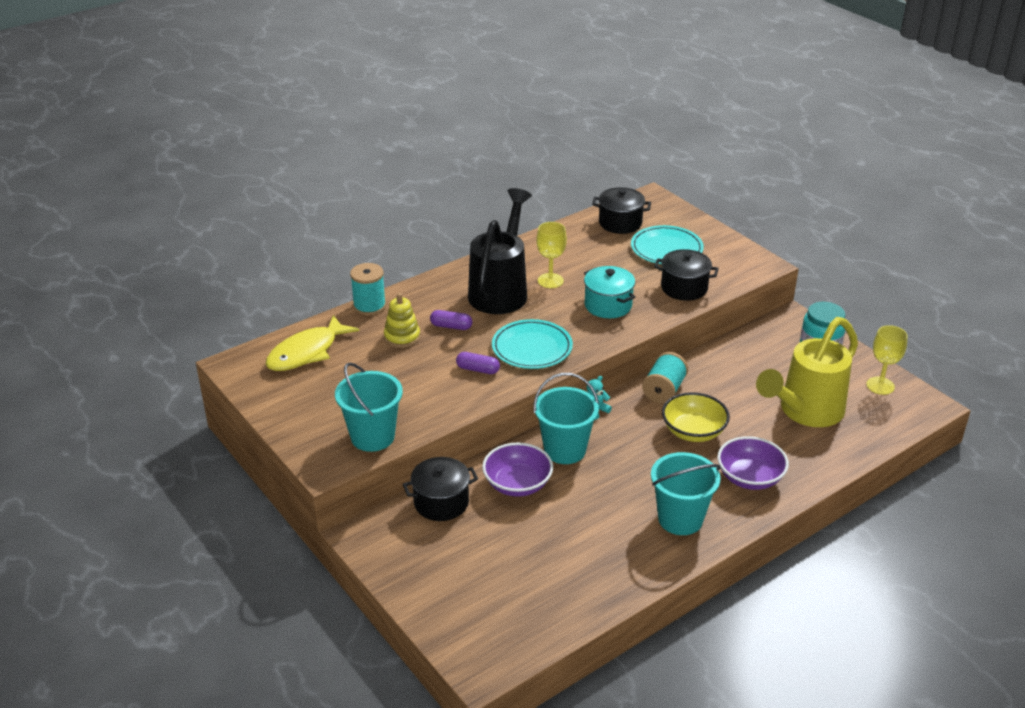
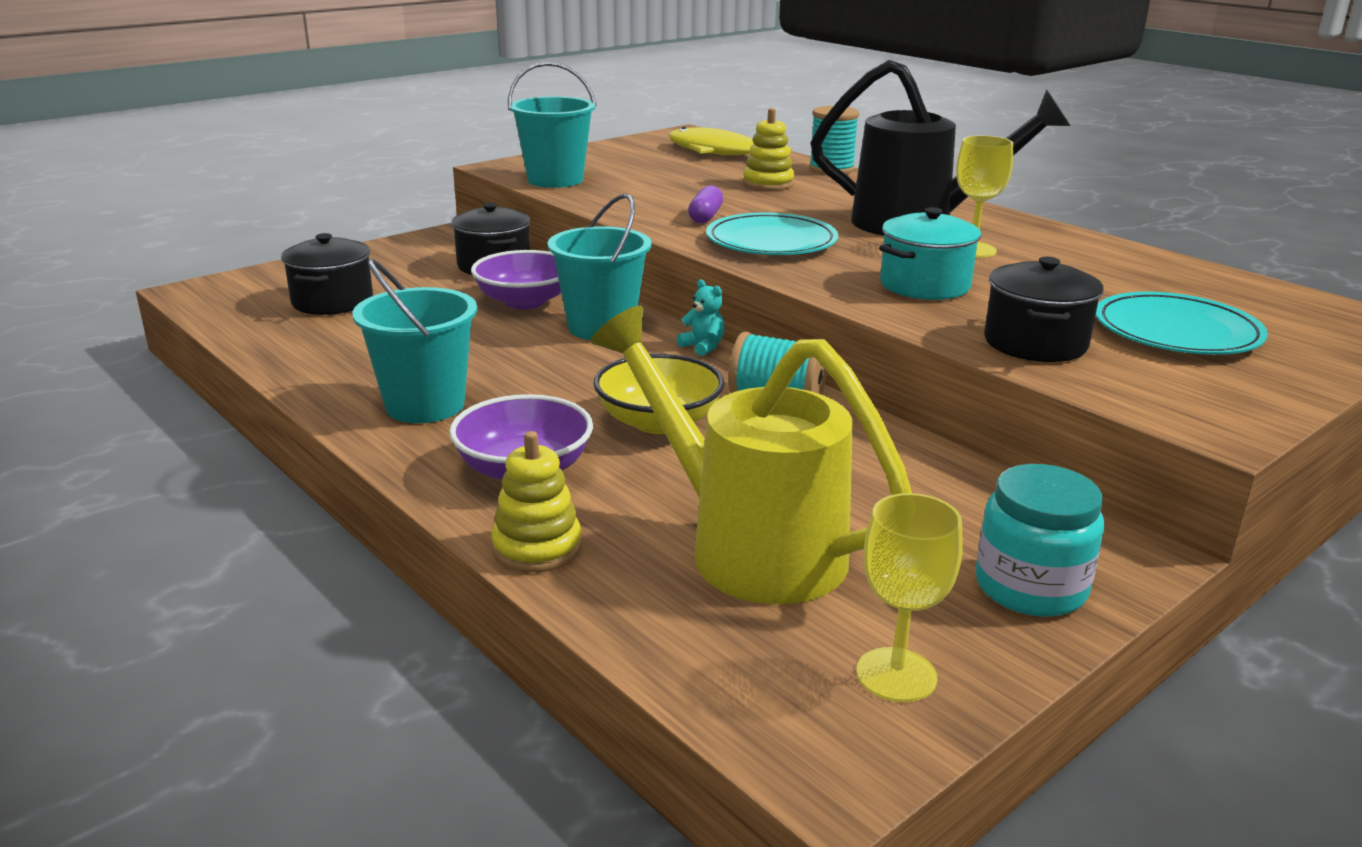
camera: 85 degrees right, 10 degrees down
(451, 326) = (805, 203): purple capsule -> none
(620, 223) = (1232, 296): black pot -> black pot (332, 301)
(818, 472) = (537, 547): none -> yellow stacking toy

